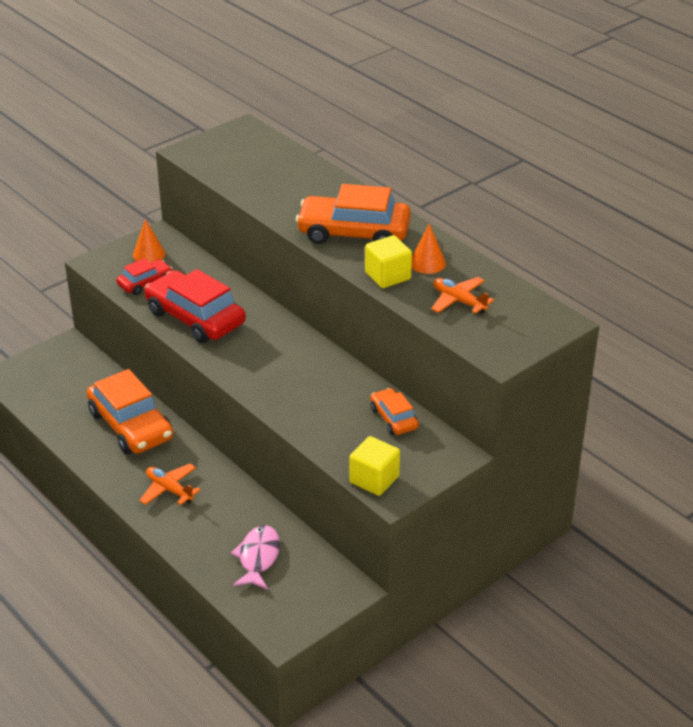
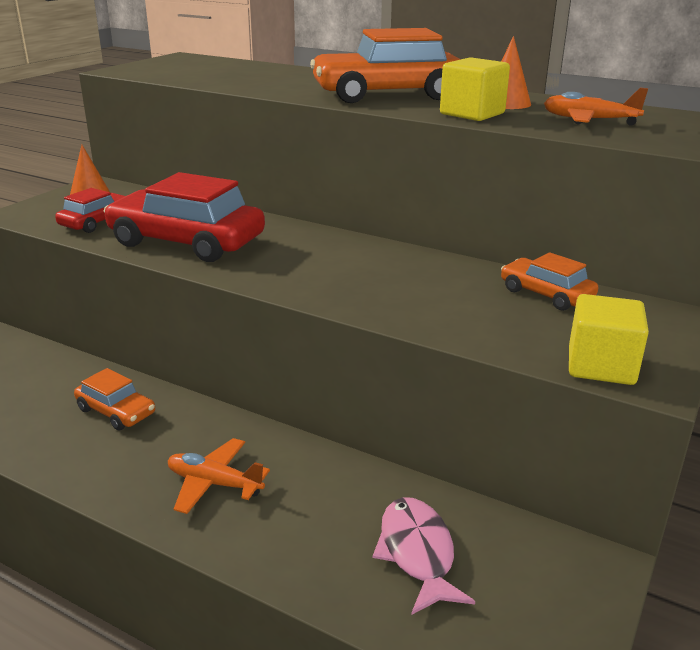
camera: 20 degrees left, 10 degrees down
(131, 425) = (116, 411): orange car -> orange car, size x0.53

